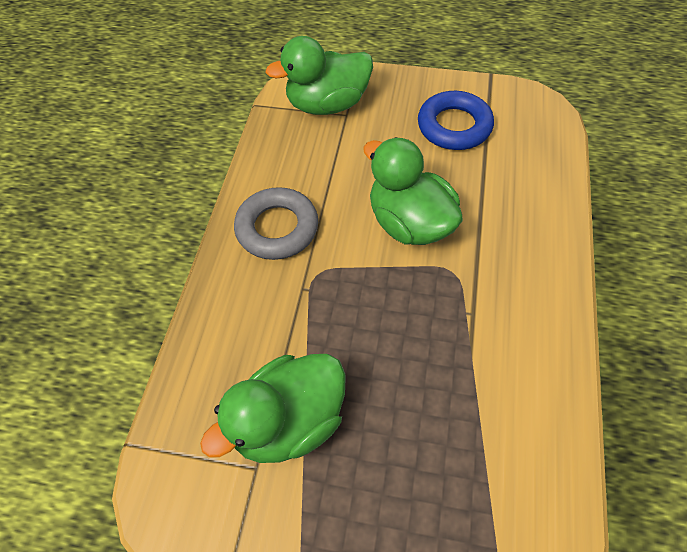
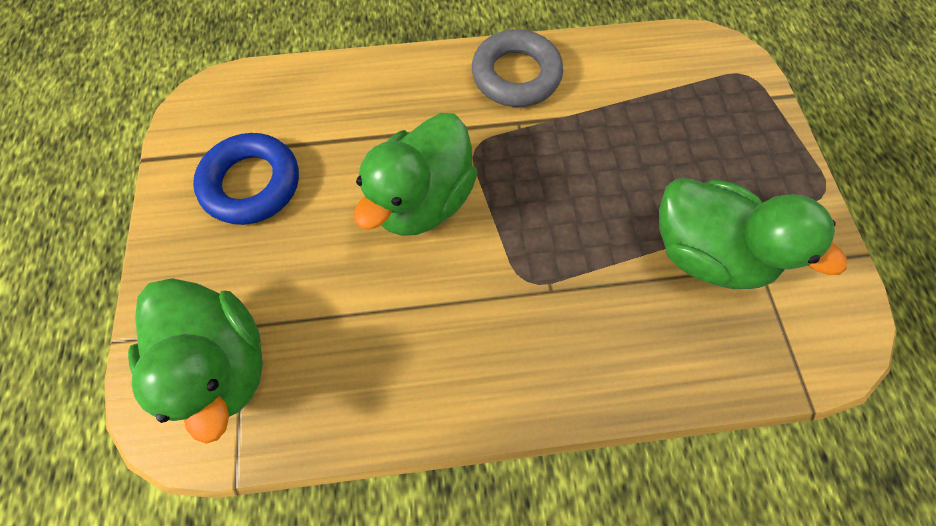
camera: 110 degrees left, 10 degrees up
(277, 228) = (476, 352): grey ring -> grey ring (516, 75)

